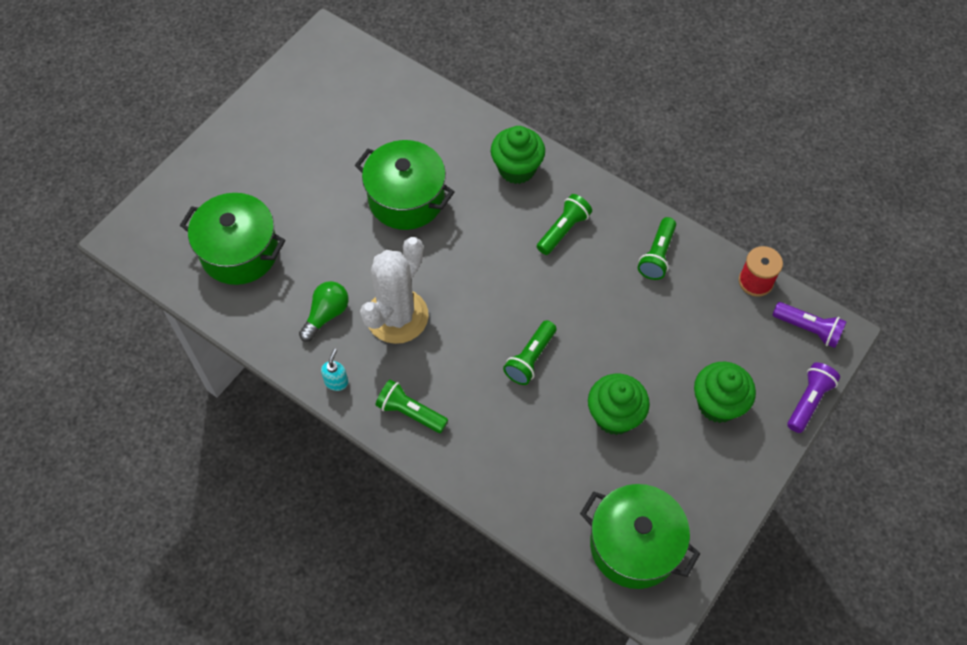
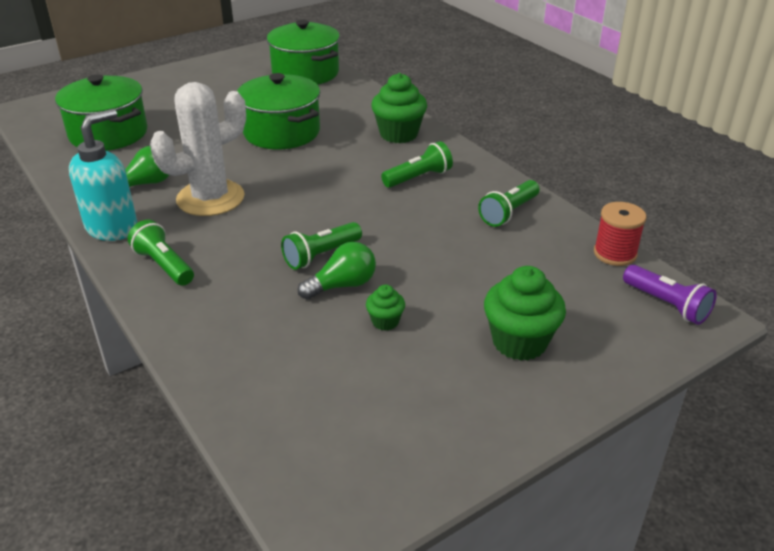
camera: 20 degrees right, 25 degrees down
(336, 382) = (112, 228): turquoise soap dispenser -> turquoise soap dispenser, size x2.14
(564, 387) = (342, 285): none -> green light bulb
(614, 416) = (385, 321): green cupcake -> green cupcake, size x0.51
(634, 545) = (333, 449): green pot -> green pot (305, 73)
(808, 401) = (643, 368): purple flashlight -> none

